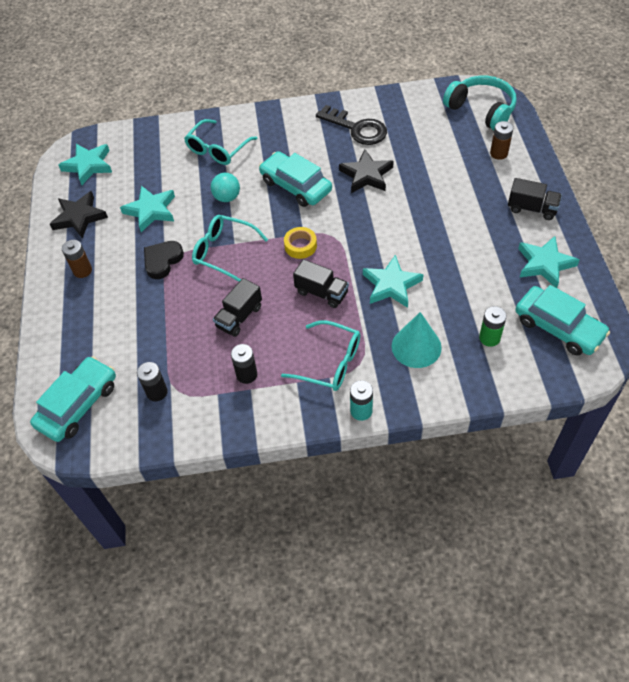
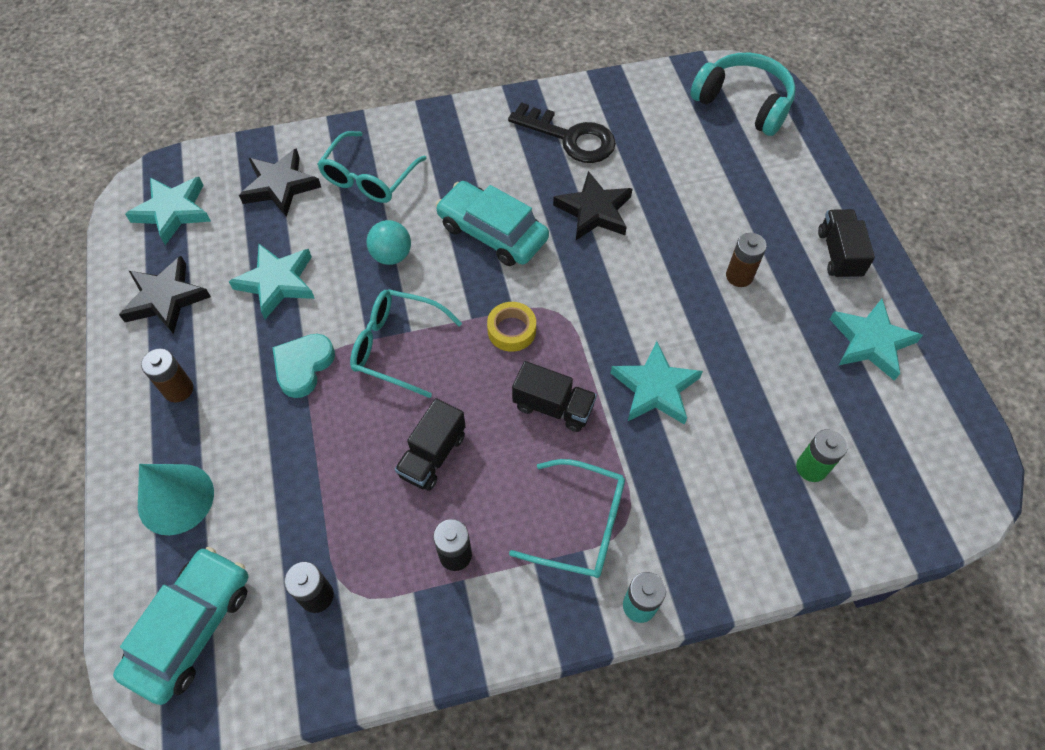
camera: 10 degrees left, 5 degrees up
(159, 152) = (280, 186): none -> black star
(162, 261) = (303, 366): black heart -> turquoise heart
(416, 346) = (706, 489): turquoise cone -> turquoise cone (176, 499)
(498, 153) = (778, 169): brown battery -> brown battery (739, 276)
(532, 208) = (838, 254): black truck -> black truck turned 105 degrees counterclockwise
(558, 327) = (907, 444): turquoise car -> none

